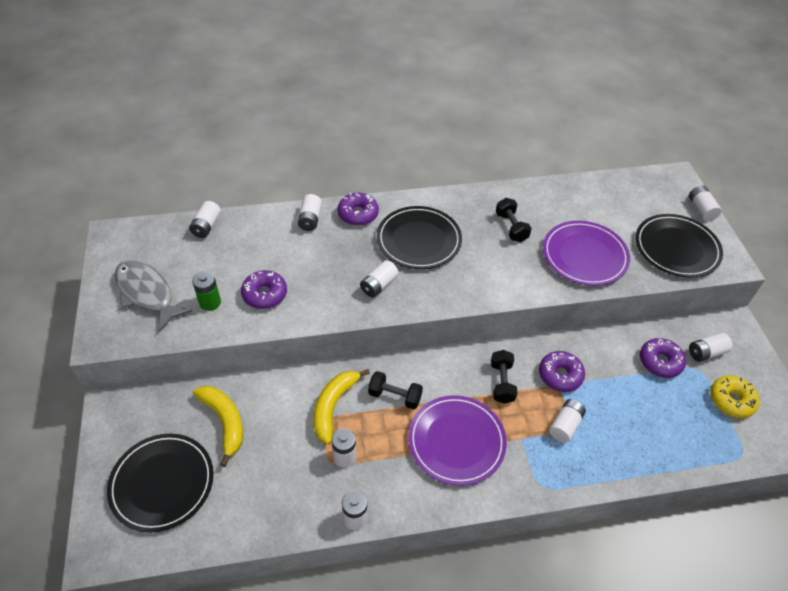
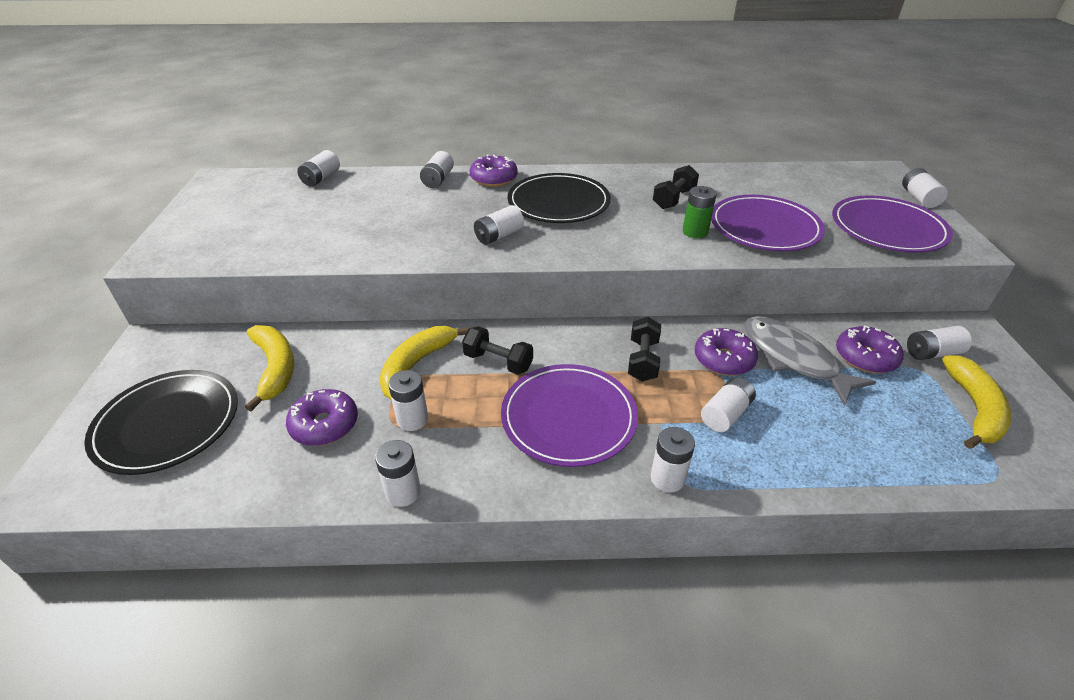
camera: 10 degrees right, 10 degrees down
(147, 293) = (227, 225): grey fish -> grey fish (793, 359)
(210, 302) = (293, 237): green battery -> green battery (695, 232)
(265, 294) = (360, 234): purple donut -> purple donut (325, 425)
(511, 227) = (674, 199): black dumbbell -> black dumbbell turned 45 degrees clockwise
(531, 484) = (667, 478): none -> white battery
(676, 248) = (887, 228): black plate -> purple plate
(731, 400) = (974, 409): yellow donut -> yellow banana

